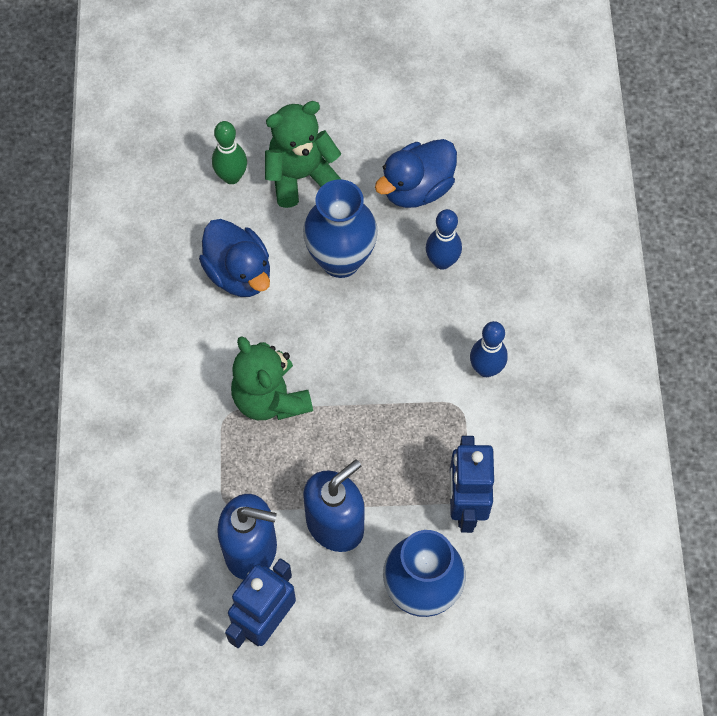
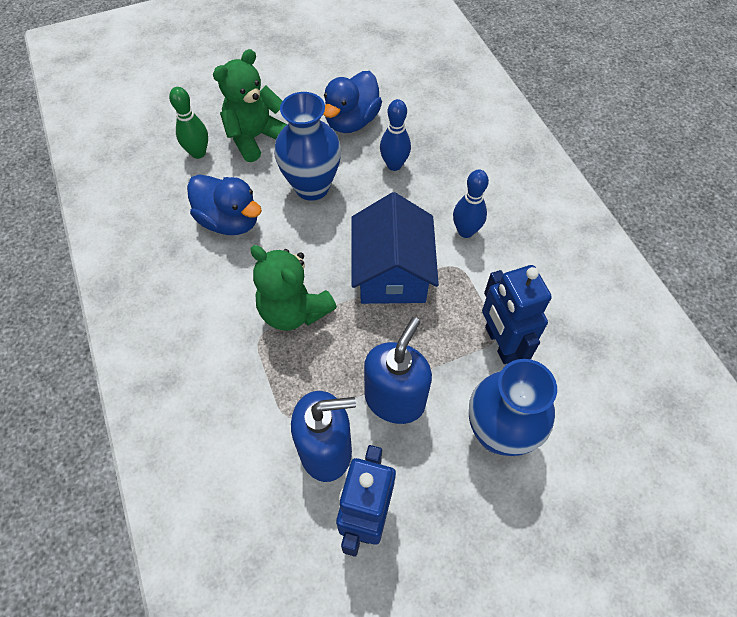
camera: 20 degrees left, 5 degrees down
(387, 390) = (392, 272): none -> blue house

